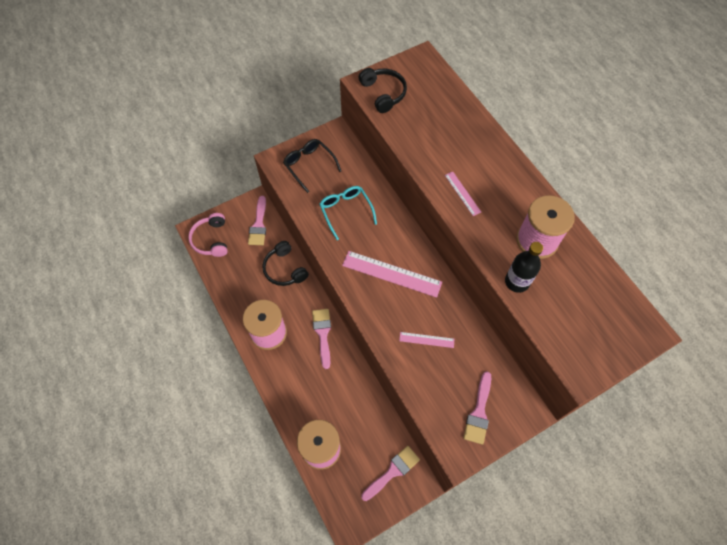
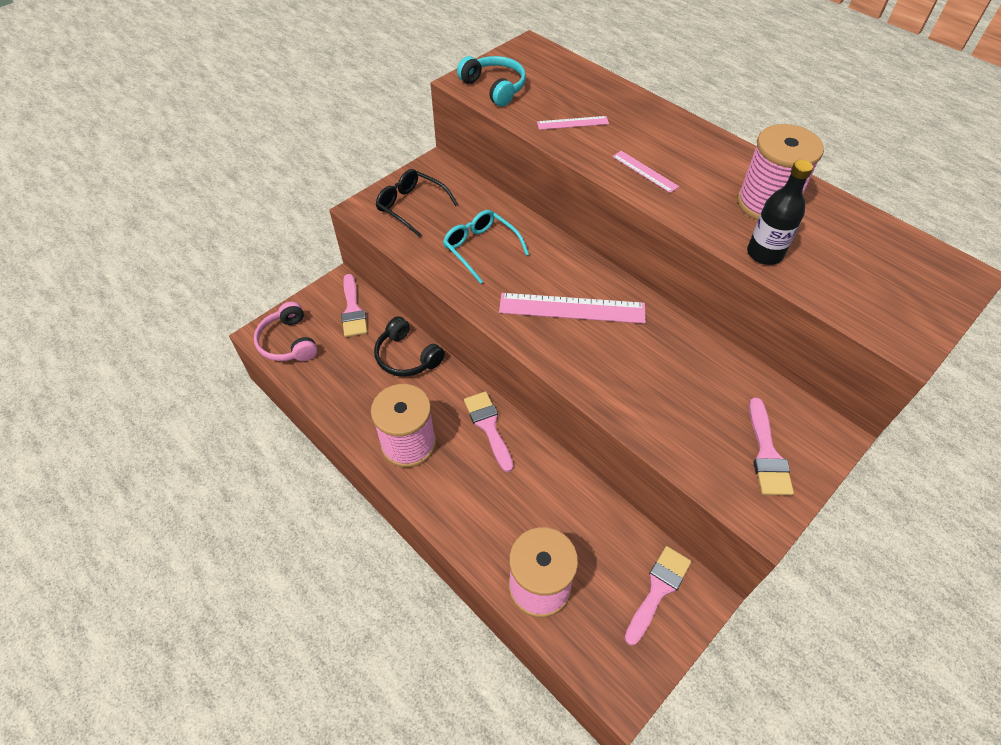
camera: 15 degrees left, 10 degrees down
(383, 93) = (495, 87): black headphones -> turquoise headphones
(426, 340) = (653, 378): pink ruler -> pink ruler (572, 123)

